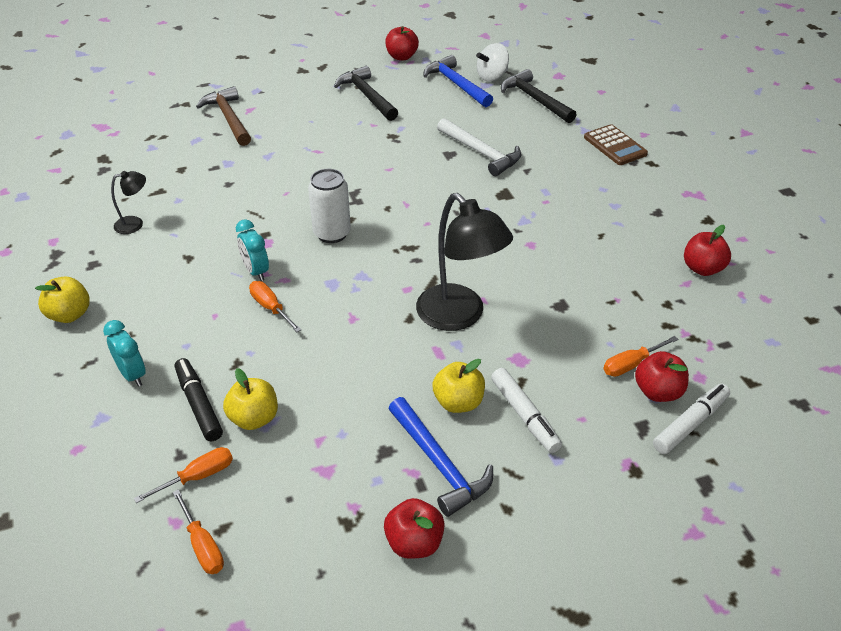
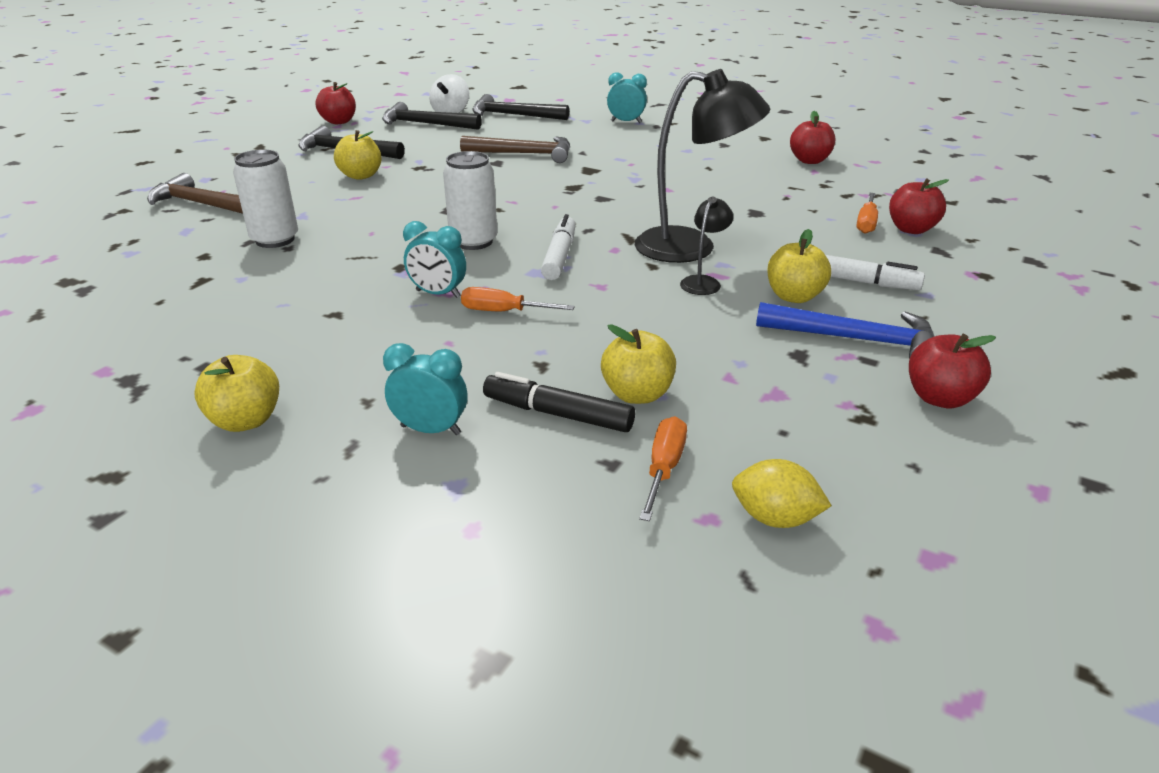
camera: 40 degrees left, 10 degrees down
(135, 224) = (212, 314): black lamp -> black lamp (703, 282)
(203, 546) = (775, 518): orange screwdriver -> yellow lemon
(229, 173) = (275, 240): none -> white can
(345, 129) = (361, 176): none -> yellow apple
(456, 84) = (425, 124): blue hammer -> black hammer
(481, 153) = (524, 154): white hammer -> brown hammer
(615, 146) = (626, 122): brown calculator -> turquoise clock
(690, 424) = (963, 236): white marker -> white marker (560, 256)

